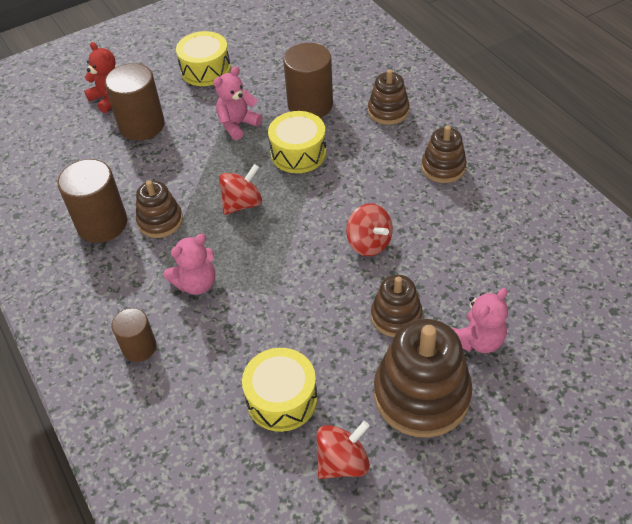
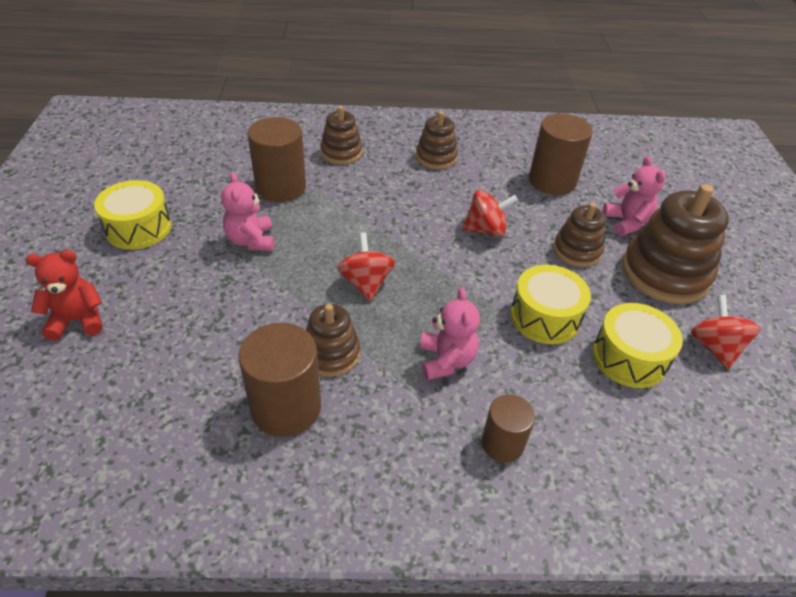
camera: 65 degrees left, 5 degrees down
(142, 125) = (162, 310): brown cylinder -> brown cylinder (552, 181)
(298, 153) = (336, 221): yellow drum -> yellow drum (545, 317)

